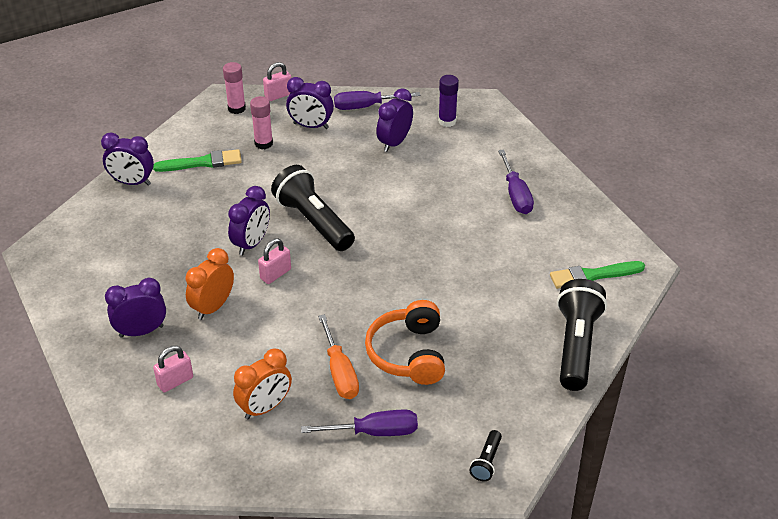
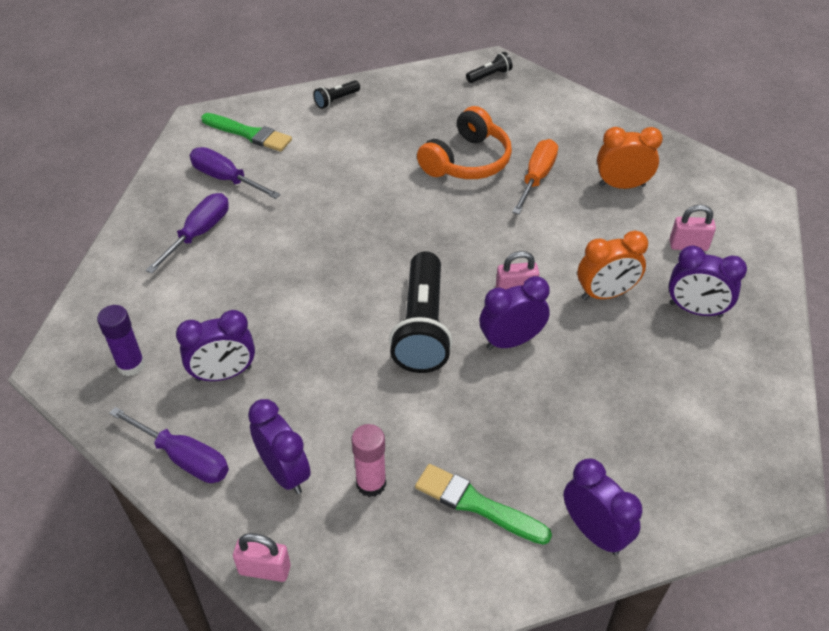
camera: 140 degrees left, 5 degrees up
(236, 108) = (345, 585): pink glue stick -> none
(374, 432) = (550, 128): purple screwdriver -> purple screwdriver (226, 179)
(576, 345) = (336, 100): black flashlight -> black flashlight, size x0.45

